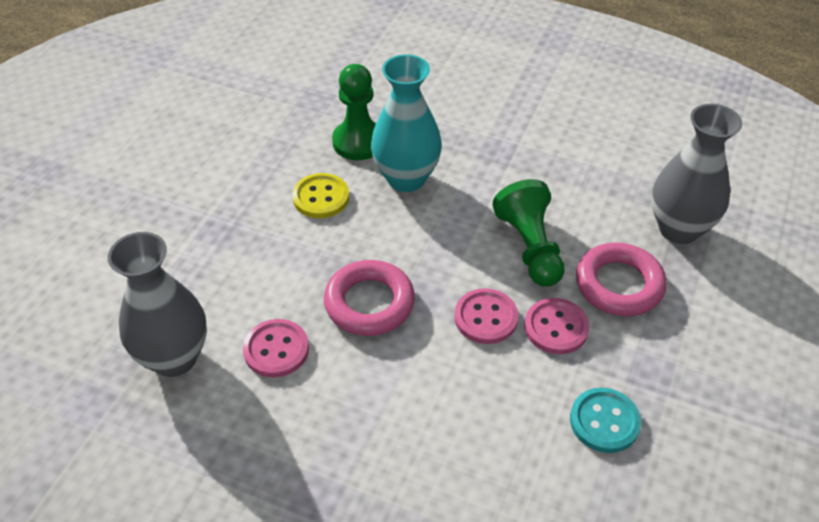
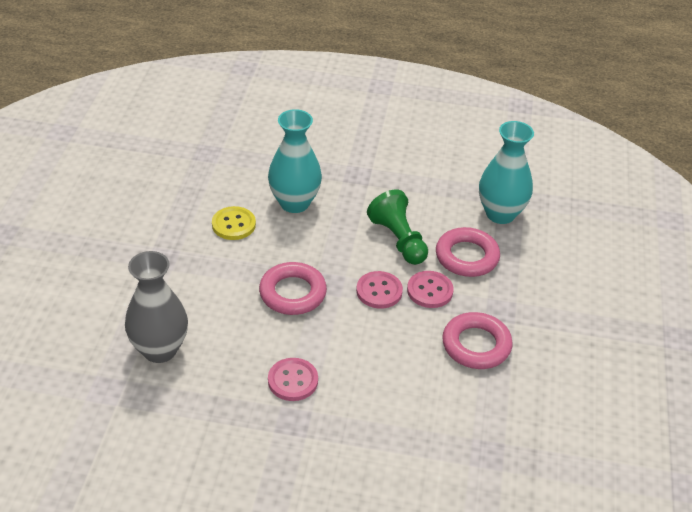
camera: 15 degrees left, 5 degrees down
(276, 350) = (234, 333): pink button -> pink button (293, 381)
(358, 142) = (250, 181): green pawn -> none
(604, 421) = (476, 345): turquoise button -> pink ring
(679, 229) = (500, 214): grey vase -> turquoise vase

